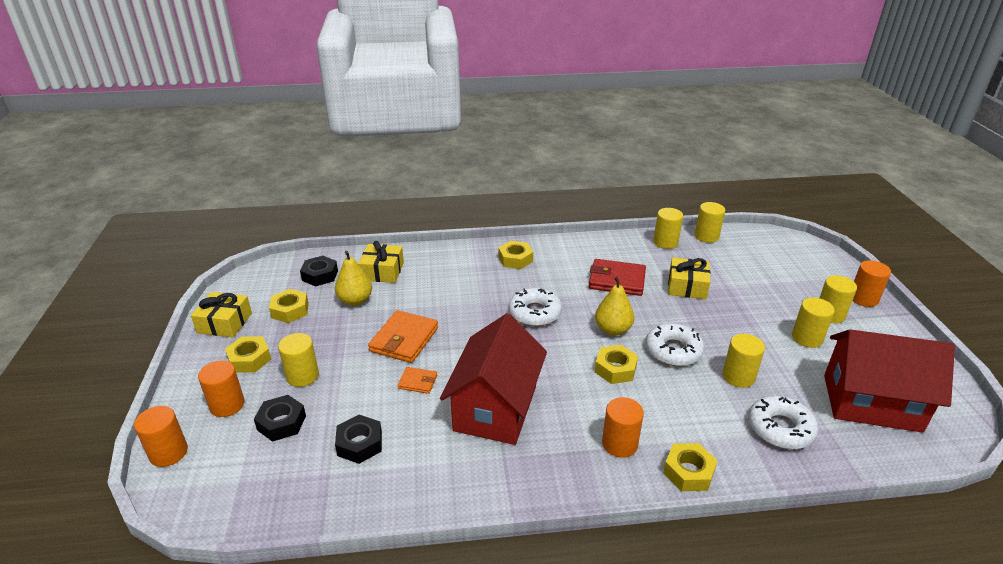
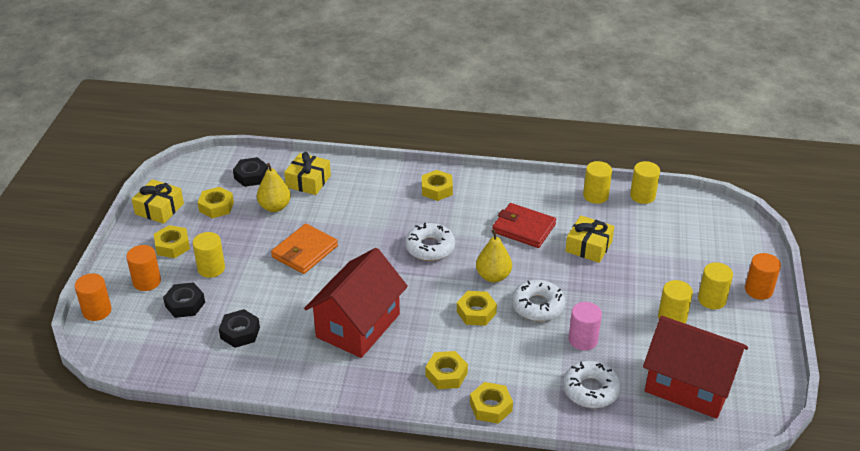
camera: 15 degrees right, 5 degrees up
(417, 382) = (303, 291): orange wallet -> none
(619, 444) = (446, 374): orange cylinder -> yellow nut
(738, 376) = (583, 340): yellow cylinder -> pink cylinder

